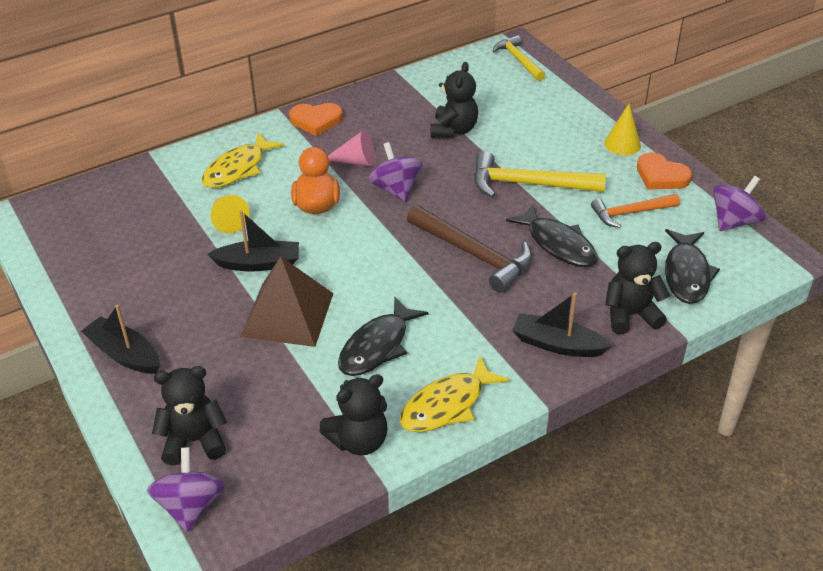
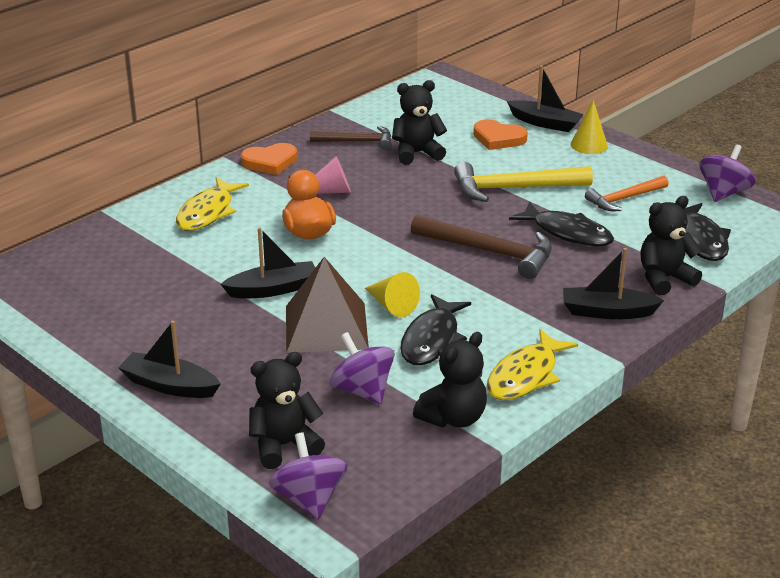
camera: 15 degrees left, 10 degrees down
(227, 220) = (220, 258): yellow cone -> yellow cone (392, 305)
(395, 189) = (383, 209): purple spinning top -> purple spinning top (362, 390)
(404, 109) = (357, 142): none -> brown hammer
(453, 130) = (417, 153): black teddy bear -> black teddy bear turned 105 degrees counterclockwise
(518, 60) = (452, 88): yellow hammer -> none
(590, 112) = (545, 123): none -> black boat
(661, 176) = (638, 166): orange heart -> orange heart (498, 138)

